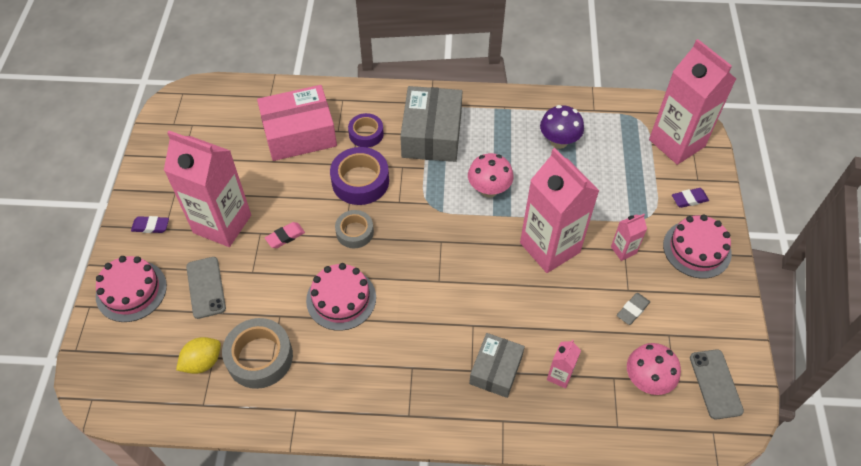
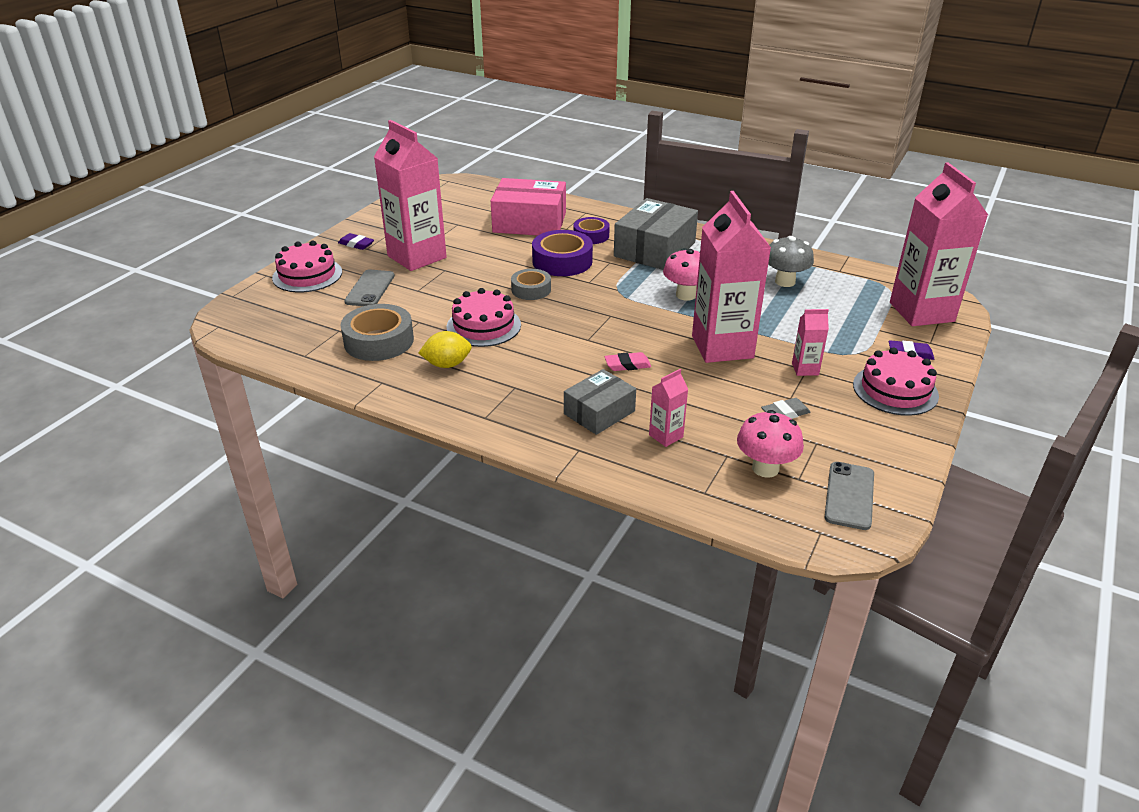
camera: 25 degrees right, 20 degrees down
(202, 362) = (327, 330): yellow lemon -> yellow lemon (447, 364)
(285, 237) = (465, 277): pink eraser -> pink eraser (627, 365)
(558, 141) = (785, 282): purple mushroom -> grey mushroom

